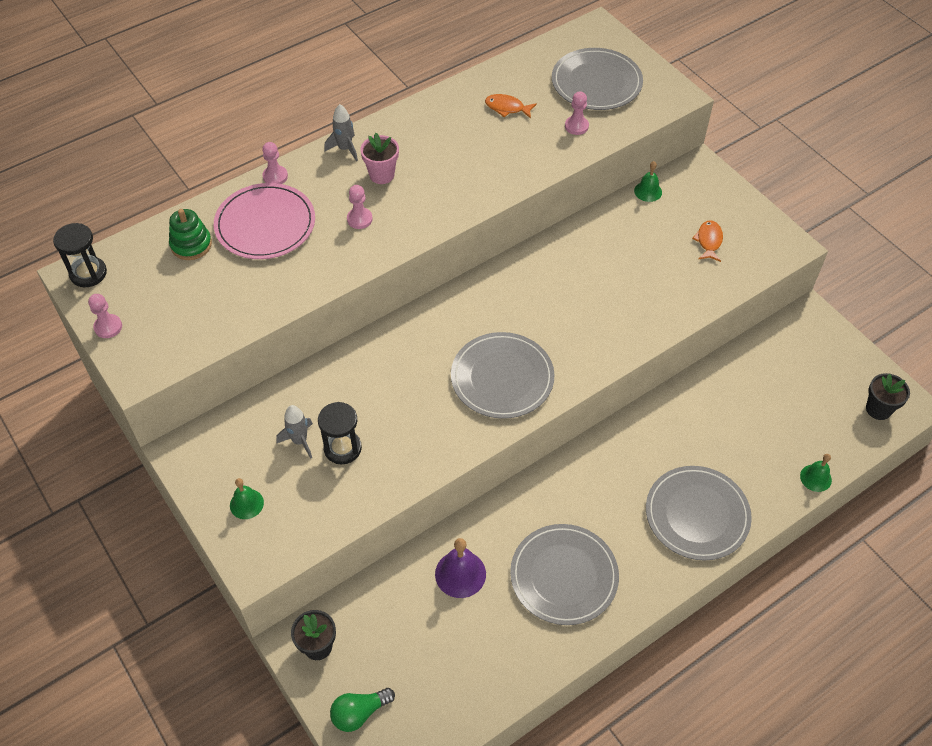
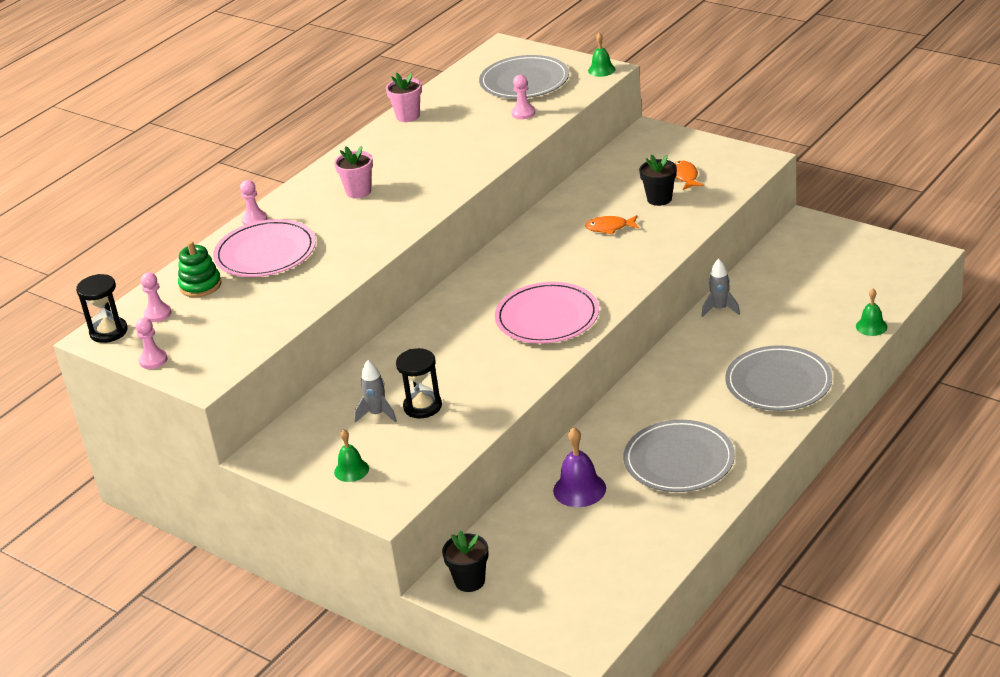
camera: 15 degrees left, 20 degrees down
(345, 149) = (311, 184): grey rocket -> grey rocket (720, 309)
(359, 219) = (356, 225): pink pawn -> pink pawn (157, 314)
(359, 713) = (538, 612): green light bulb -> none
(470, 90) = (408, 116): none -> pink flower pot
(502, 378) = (547, 317): grey plate -> pink plate
(507, 108) = (451, 118): orange fish -> orange fish (609, 228)
(648, 191) = (609, 160): green bell -> green bell (601, 70)
(878, 409) = (901, 266): black flower pot -> black flower pot (659, 199)

